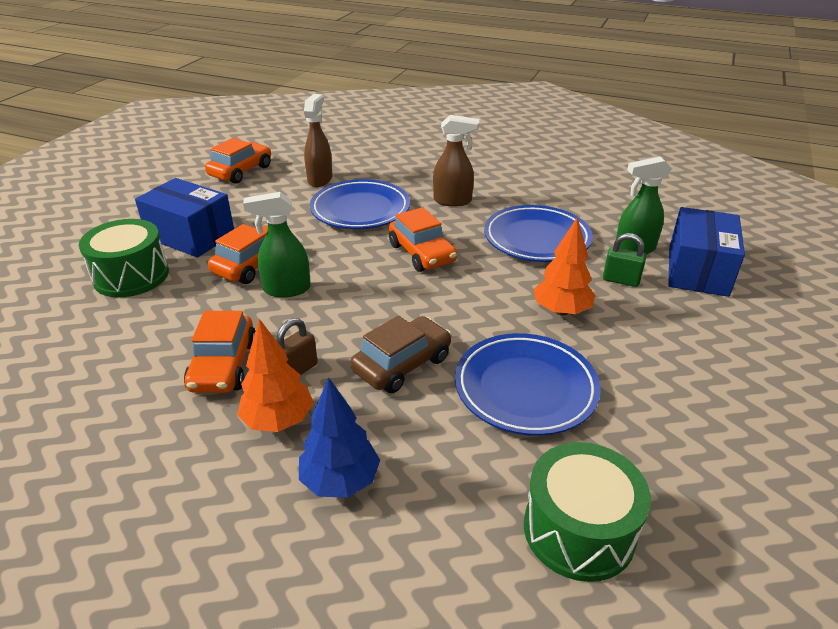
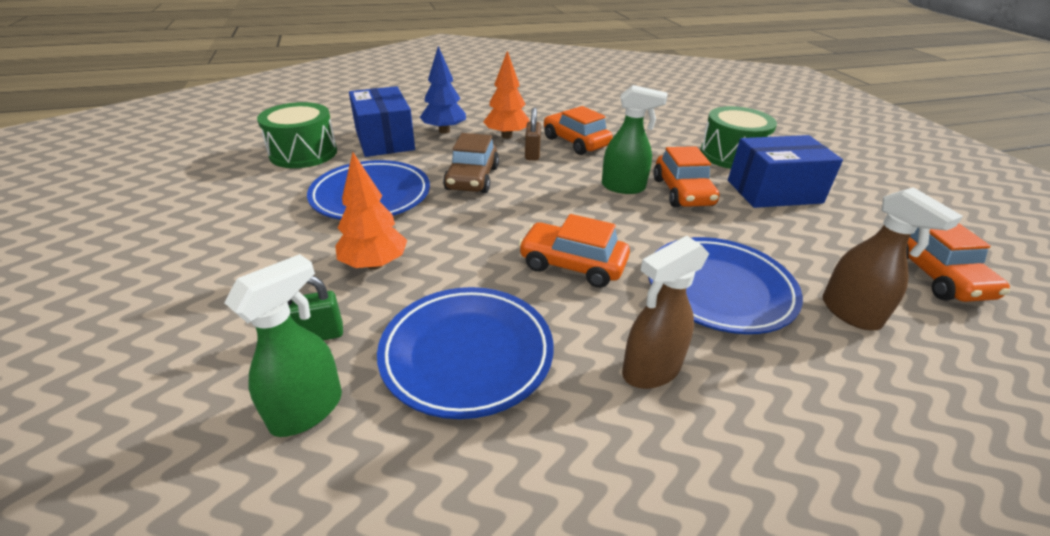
camera: 140 degrees right, 0 degrees up
(286, 289) = (623, 187): green spray bottle -> green spray bottle turned 60 degrees clockwise
(698, 270) = (192, 412): blue box -> blue box (384, 140)

